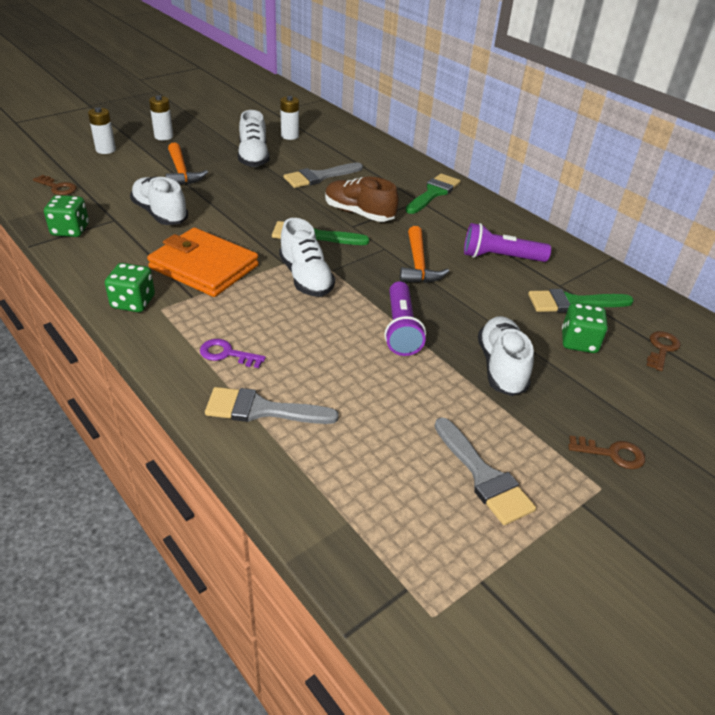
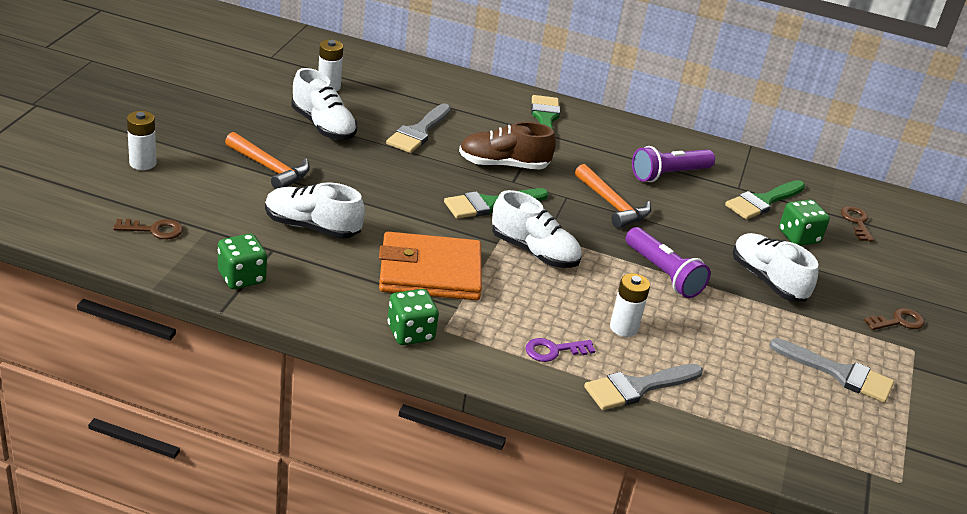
camera: 35 degrees left, 5 degrees down
(163, 136) = (188, 125): white battery -> white battery (623, 328)

